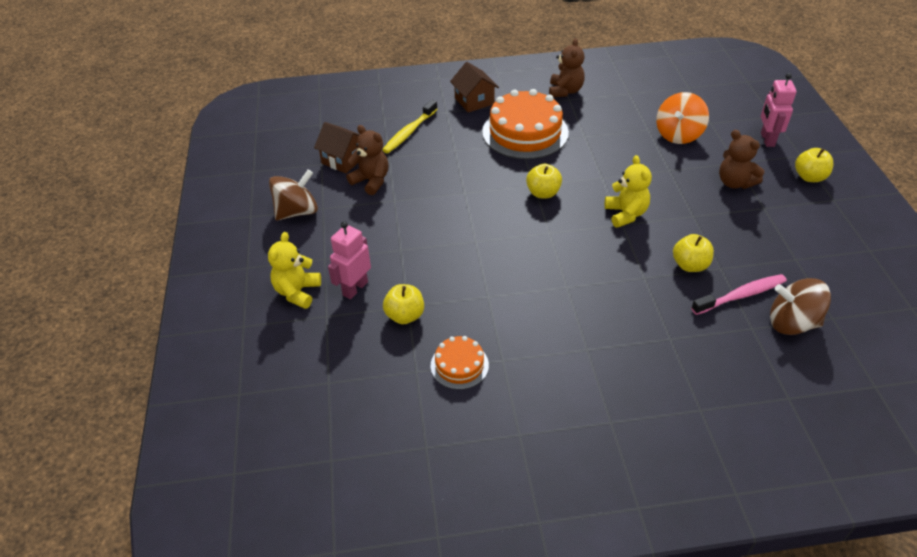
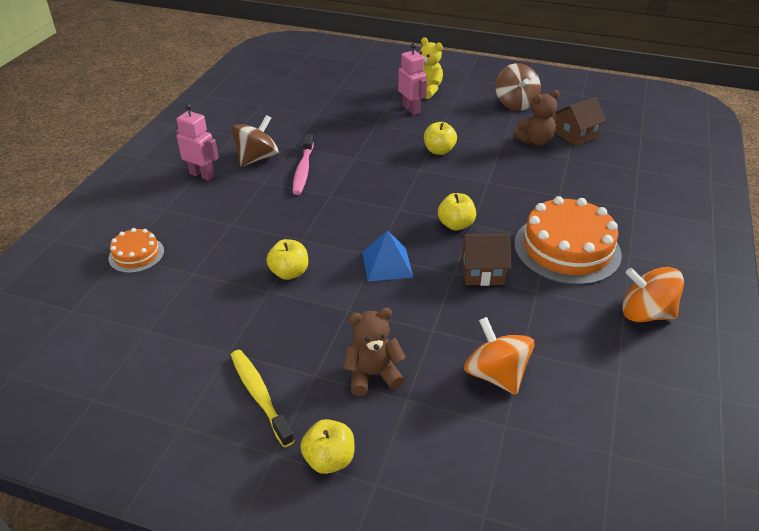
camera: 115 degrees right, 5 degrees down
(405, 315) = (368, 121): yellow apple -> yellow apple (439, 151)
(409, 132) = (604, 177): yellow toothbrush -> yellow toothbrush (259, 395)
(459, 365) = (305, 130): orange cake -> orange cake (136, 255)
(474, 101) = (648, 233): brown house -> brown house (482, 271)
(565, 91) = (645, 313): brown teddy bear -> orange spinning top
(626, 214) = (387, 264): yellow teddy bear -> blue pyramid
(741, 295) = (228, 286): pink toothbrush -> pink toothbrush (303, 170)
(767, 139) = (432, 466): pink robot -> pink robot (202, 175)
(792, 323) = (171, 300): brown spinning top -> brown spinning top (257, 158)

